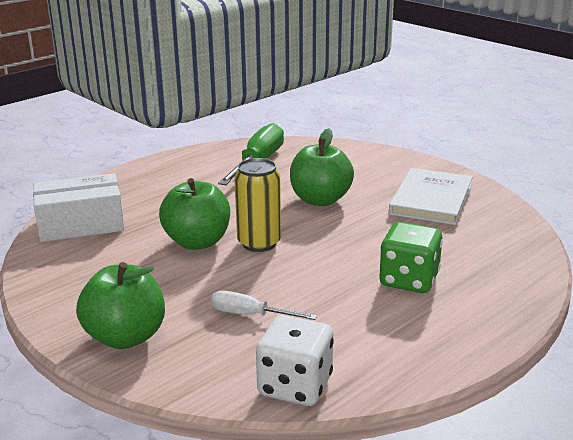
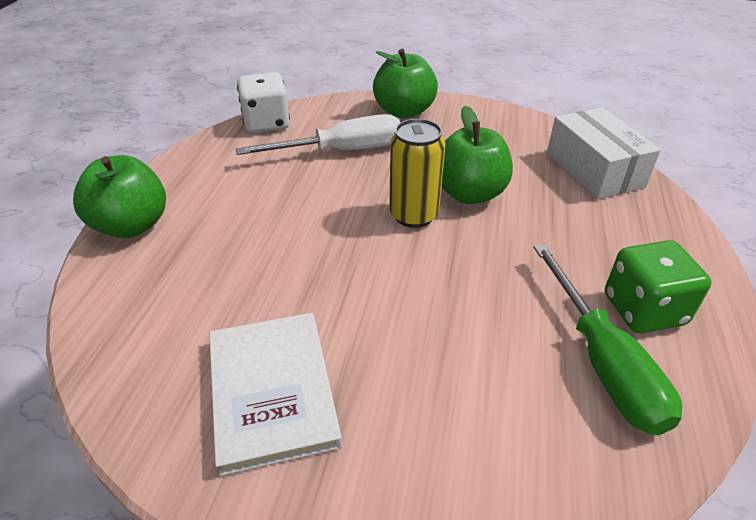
camera: 145 degrees right, 15 degrees up
(81, 224) = (594, 170): white box -> white box turned 60 degrees counterclockwise
(250, 315) = (341, 151): white screwdriver -> white screwdriver, size x1.77
(320, 200) = (423, 313): green apple -> green apple (131, 225)
(409, 280) = (233, 230): green dice -> green dice (643, 310)

